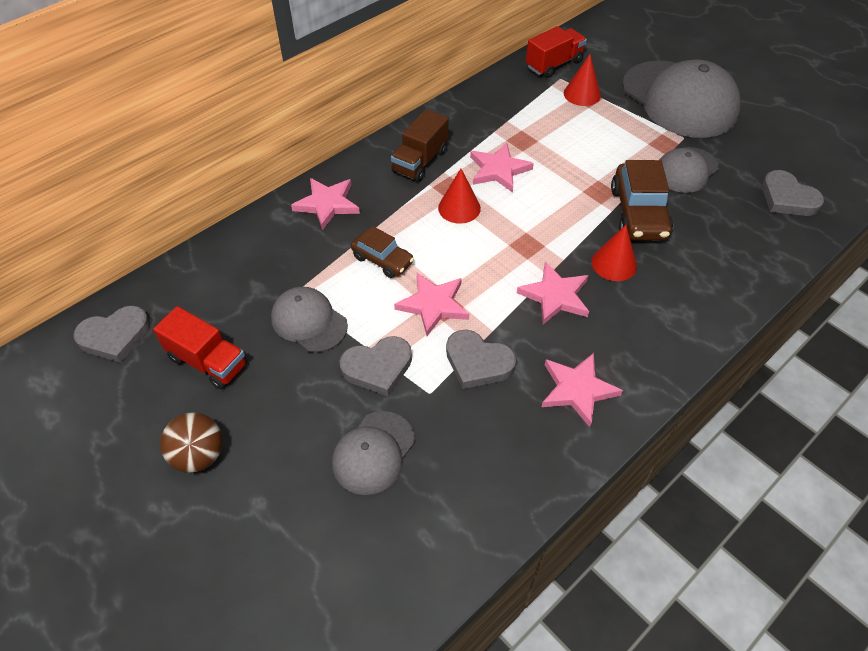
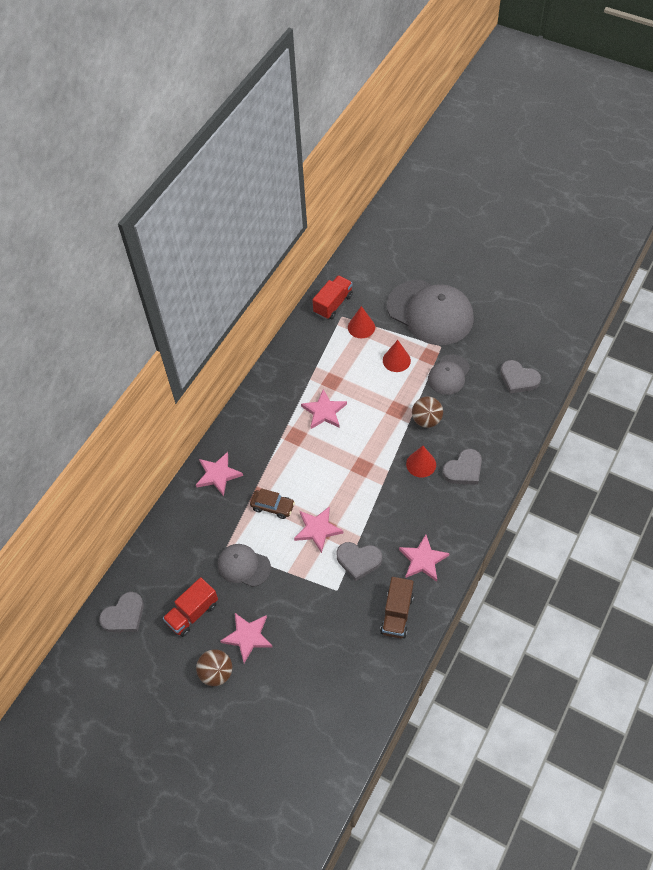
camera: 15 degrees left, 5 degrees up
(208, 361) = (192, 613): red truck -> red truck turned 120 degrees clockwise
(373, 453) = (318, 638): grey cap -> none
(378, 367) = (299, 583): grey heart -> grey heart (463, 470)
(420, 161) = (268, 420): brown truck -> brown truck (397, 614)
(459, 208) = (308, 451): red cone -> red cone (396, 360)
(555, 296) = (391, 499): pink star -> pink star (248, 637)
(638, 213) = (426, 420): brown car -> brown ball

